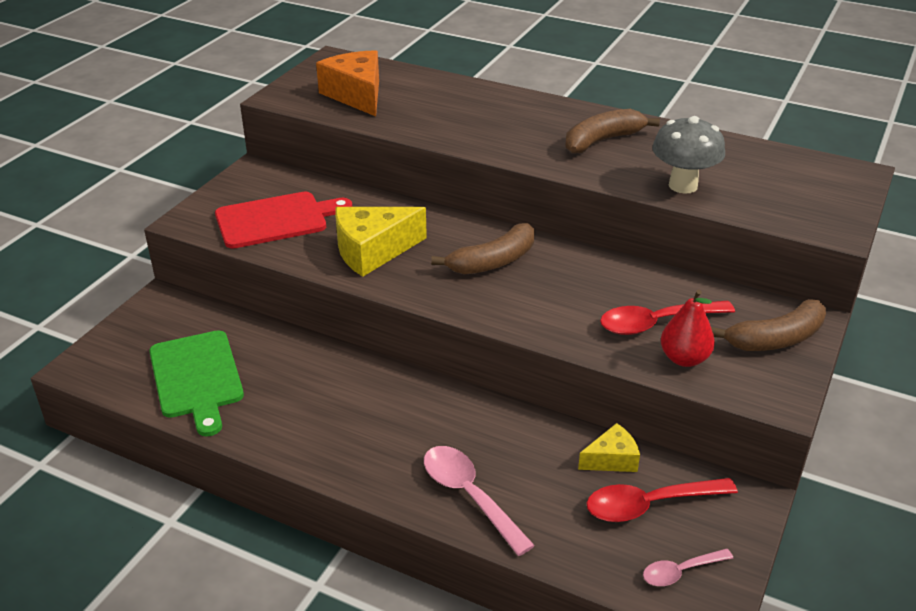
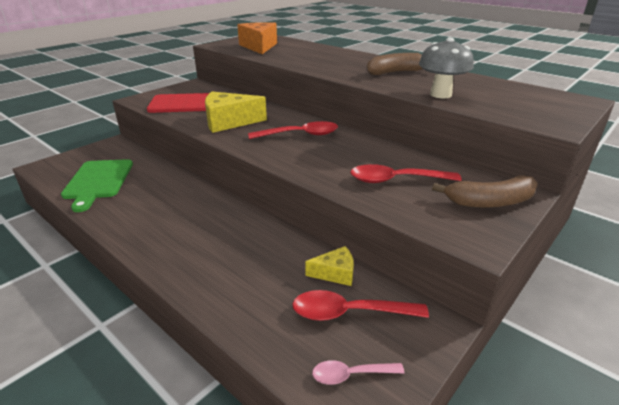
camera: 15 degrees right, 5 degrees down
(469, 496) = (213, 279): pink spoon -> none
(493, 262) = (300, 135): brown banana -> red spoon
(684, 359) = (407, 204): red pear -> none

